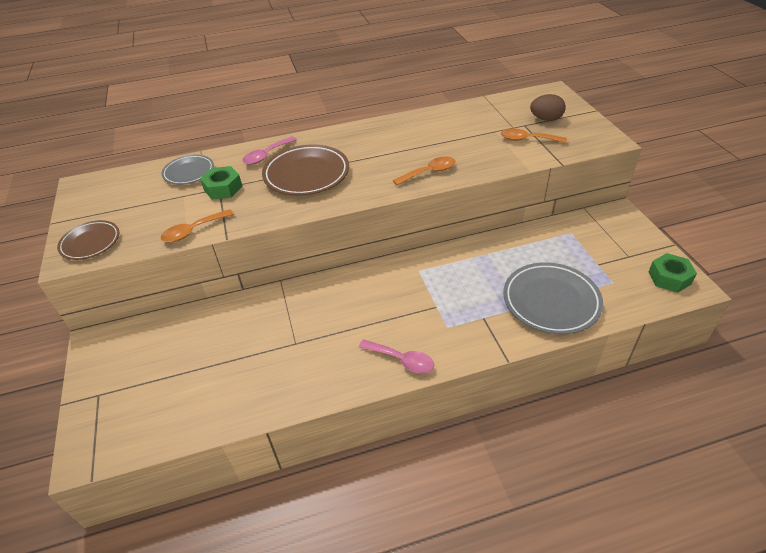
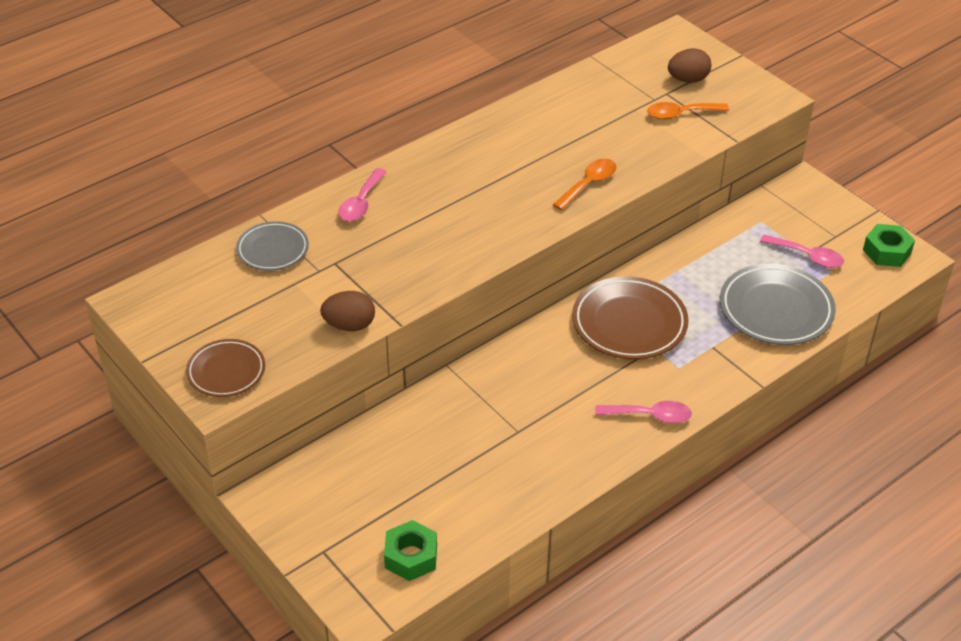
camera: 25 degrees left, 0 degrees up
(193, 231) = (349, 325): orange spoon -> brown egg
(223, 188) = (340, 262): green nut -> green nut (411, 557)
(306, 174) = (436, 219): brown plate -> brown plate (629, 323)
(597, 266) = (807, 256): none -> pink spoon

